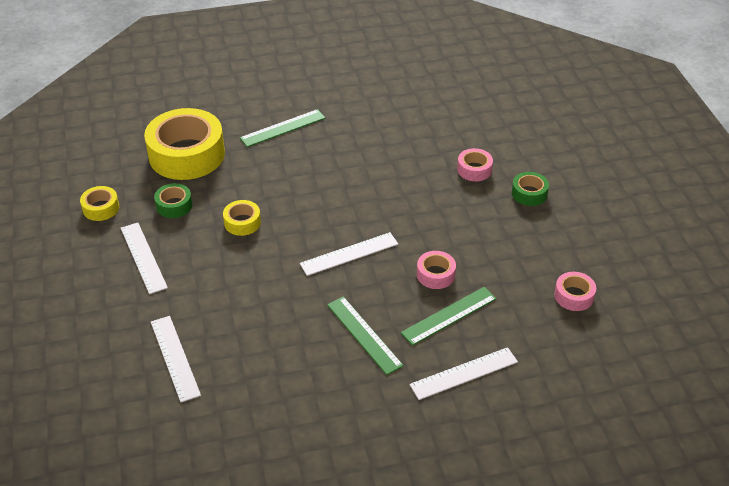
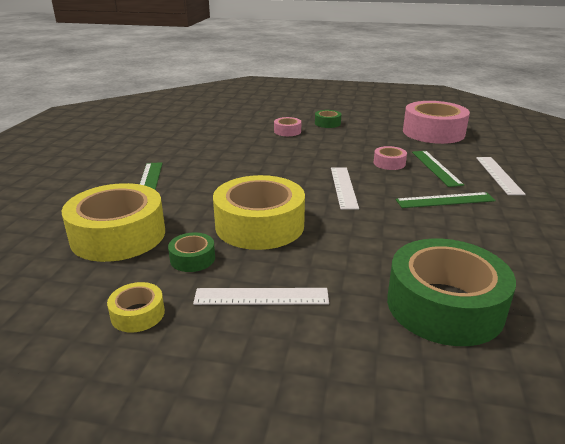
camera: 65 degrees left, 15 degrees down
(175, 358) = (444, 305): white ruler -> green tape
(242, 222) = (259, 225): yellow tape -> yellow tape, size x2.21
(574, 296) = (433, 132): pink tape -> pink tape, size x2.21

